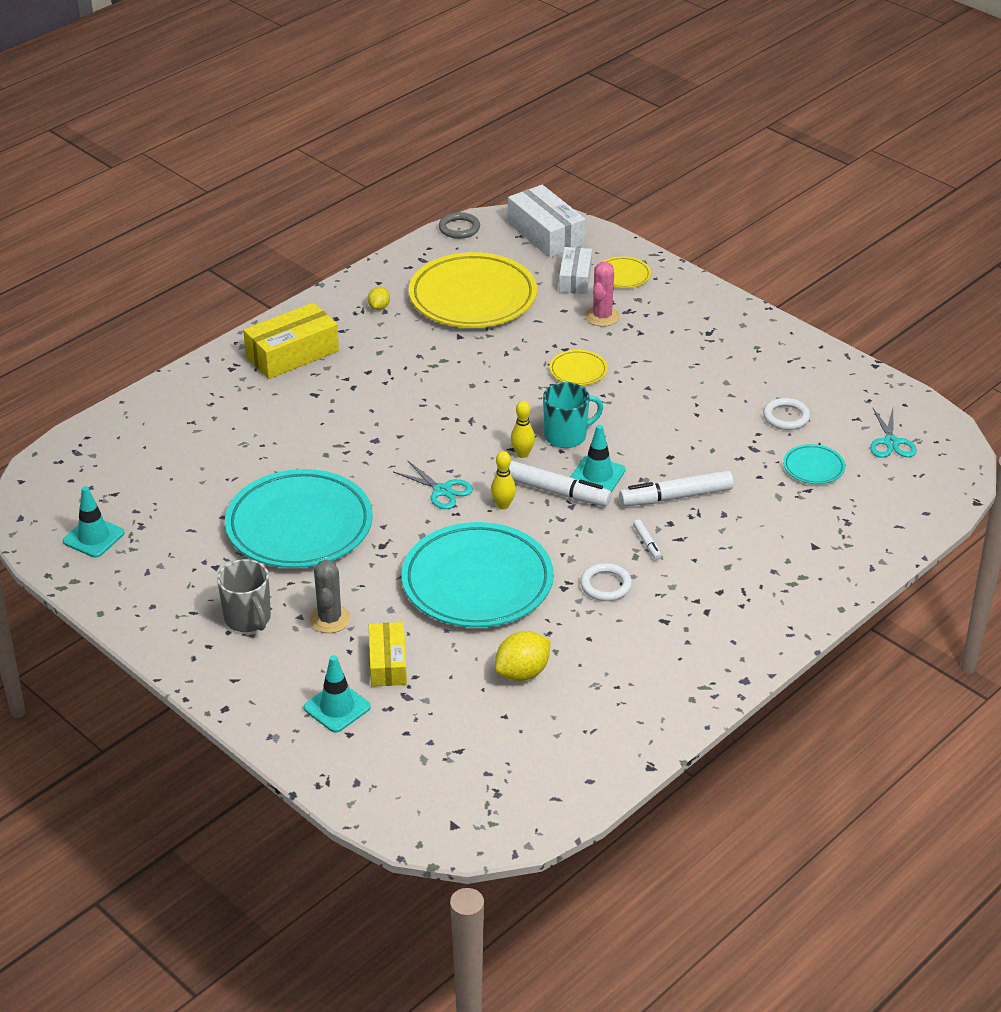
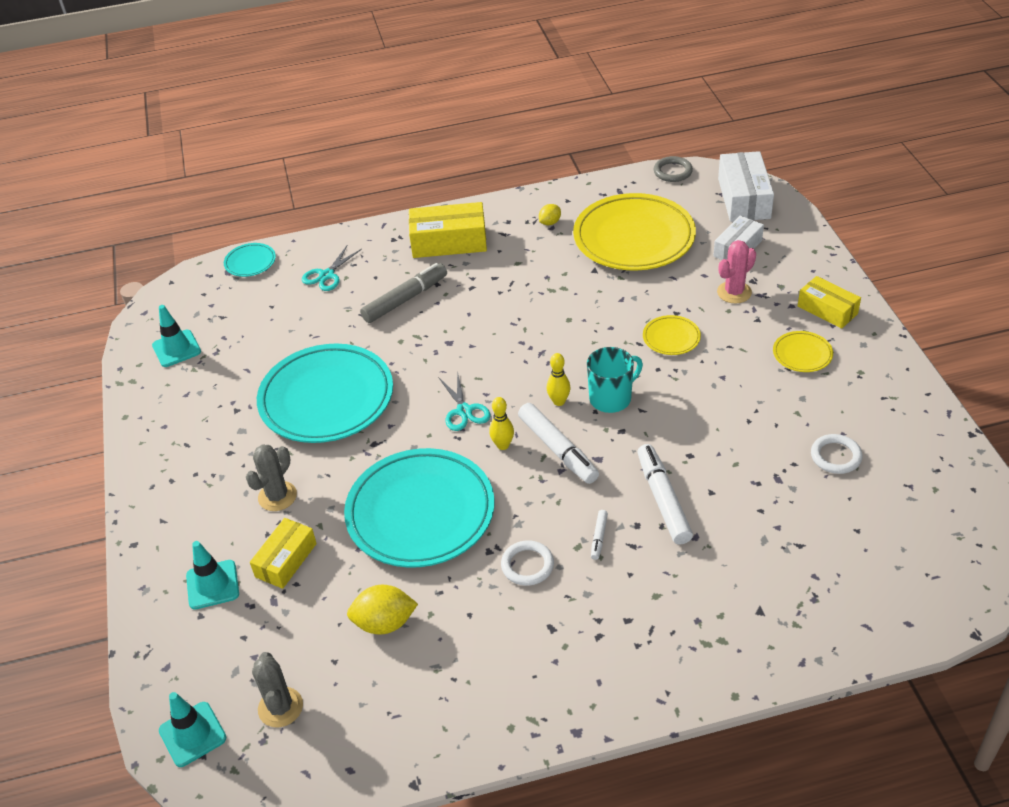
camera: 35 degrees right, 5 degrees up
(248, 619) = (219, 468): grey mug -> none
(296, 417) = (405, 299): none -> grey marker
(490, 766) = (280, 707): none -> grey cactus
(567, 436) = (611, 398): turquoise mug -> turquoise mug turned 45 degrees counterclockwise
(597, 475) = (608, 448): turquoise traffic cone -> turquoise traffic cone (192, 734)
(623, 276) = (784, 259): yellow plate -> yellow plate (802, 354)
(676, 497) = (663, 499): white marker -> white marker turned 60 degrees clockwise
(692, 307) = (827, 310): none -> yellow box
(813, 468) = (823, 522): turquoise plate -> turquoise plate (250, 262)
(891, 442) = (927, 526): turquoise scissors -> turquoise scissors (327, 275)

